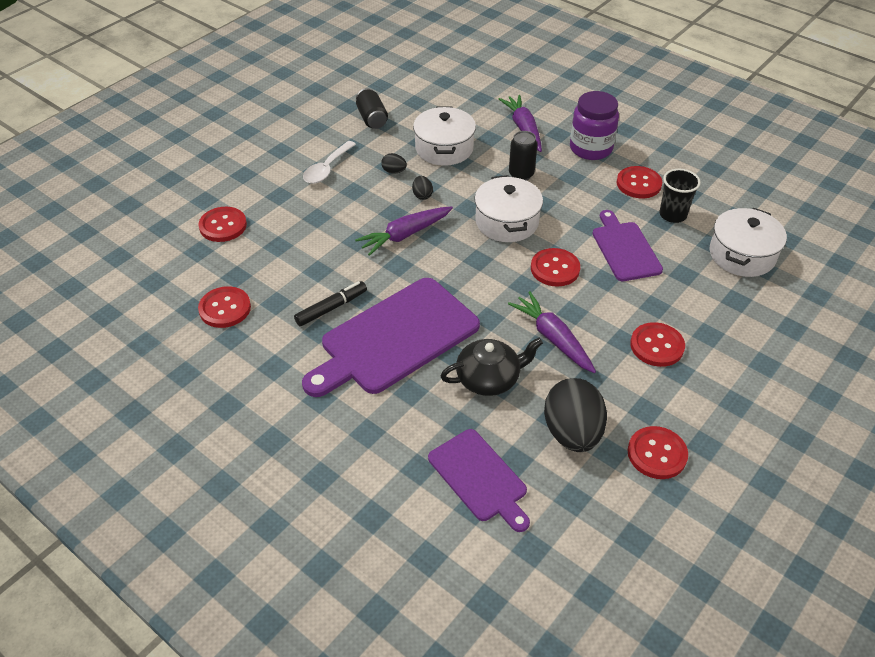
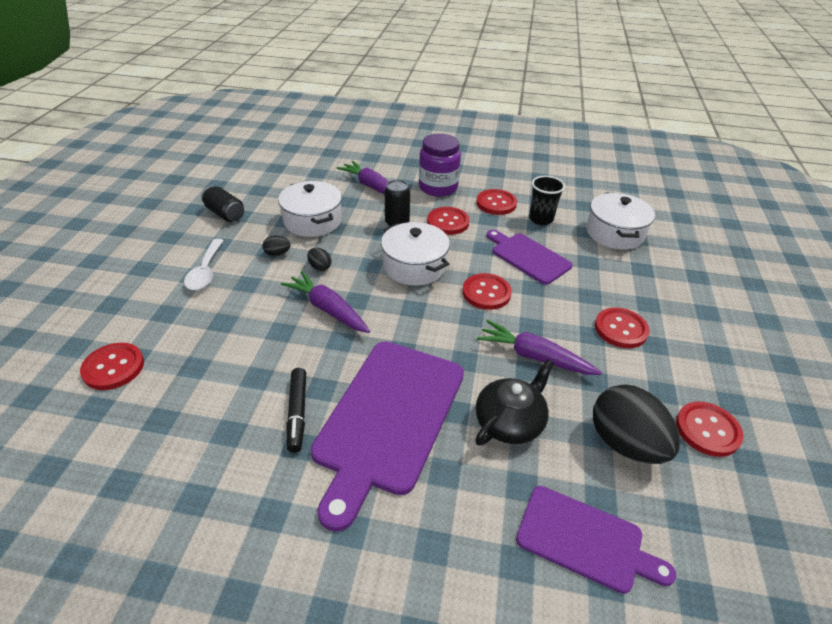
camera: 30 degrees left, 5 degrees down
(225, 308) = (166, 466): red button -> red button (448, 222)
(331, 308) = (297, 413): black marker -> black marker turned 150 degrees clockwise
(405, 235) = (327, 309): purple carrot -> purple carrot turned 105 degrees clockwise

